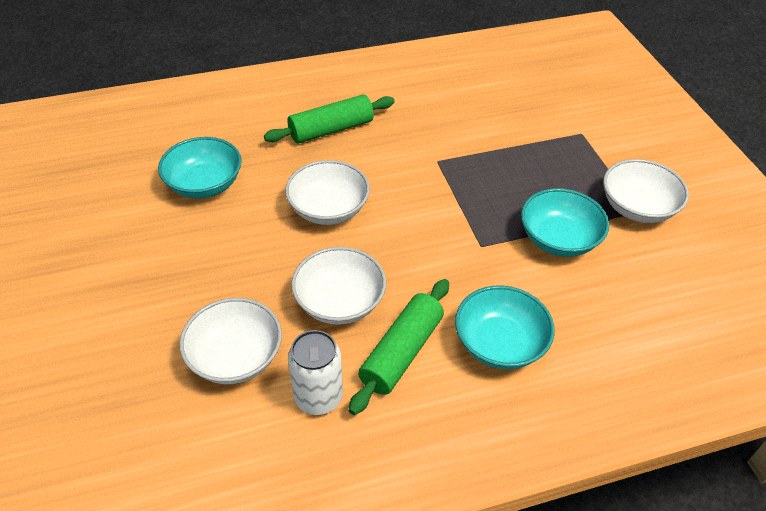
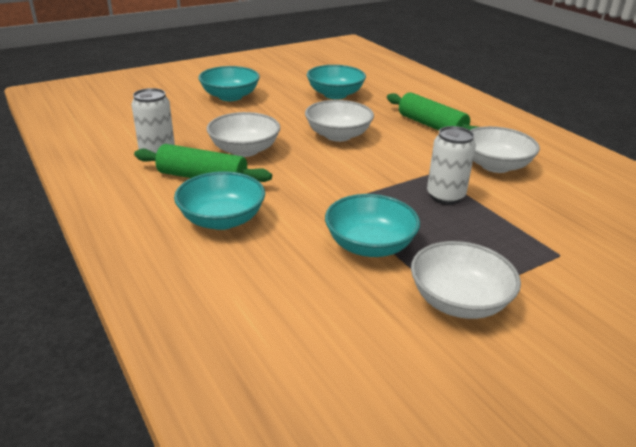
camera: 75 degrees right, 15 degrees down
(155, 295) = (230, 96): none -> turquoise bowl
(235, 357) = (186, 124): white bowl -> white bowl (495, 165)
(483, 166) = (445, 196): none -> white can

